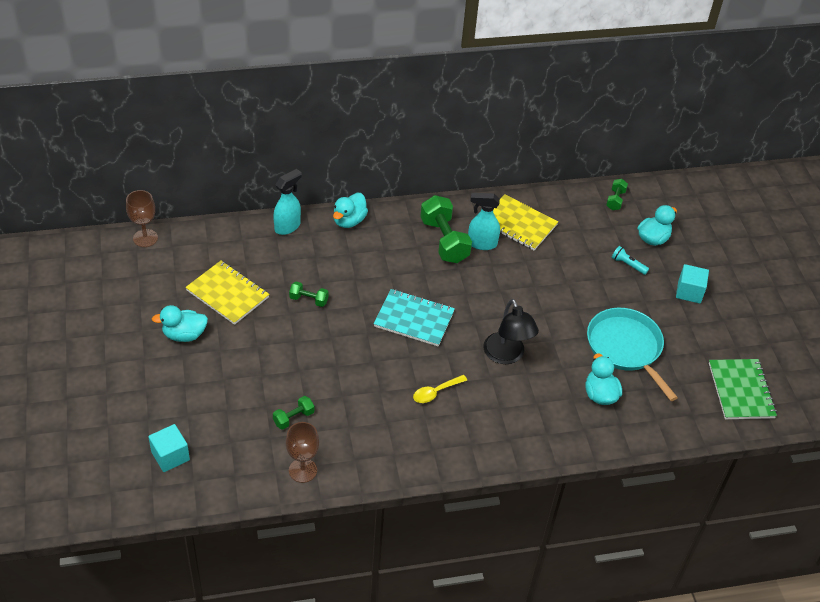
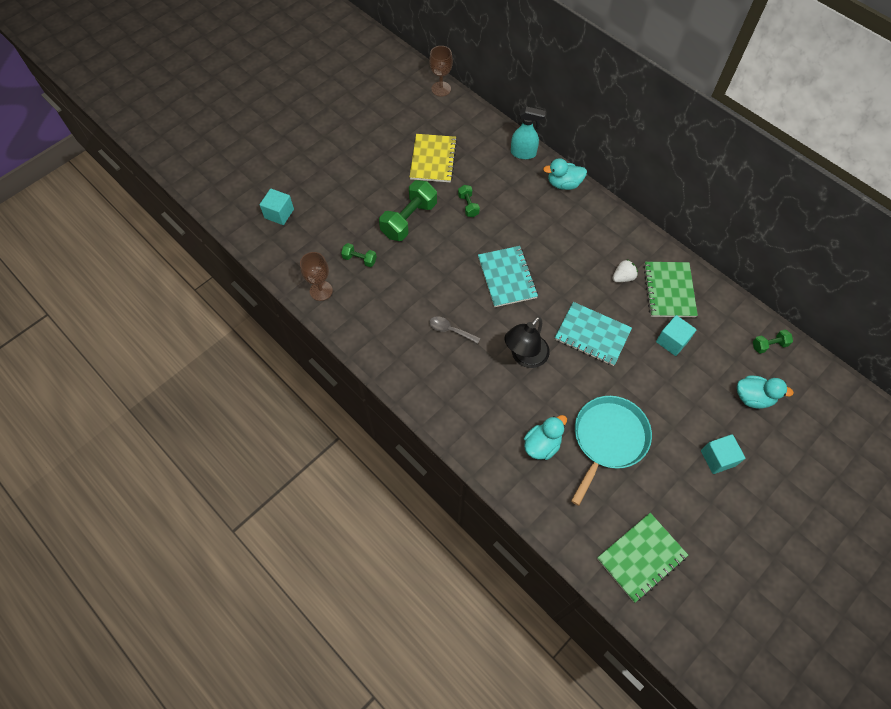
camera: 60 degrees right, 15 degrees up
(184, 335) = (379, 159): turquoise duck -> none
(435, 392) = (450, 330): yellow spoon -> grey spoon
(444, 241) = (602, 252): green dumbbell -> green dumbbell (409, 220)
(481, 243) = (623, 277): turquoise spray bottle -> white strawberry
(518, 224) = (669, 290): yellow notebook -> green notebook
(521, 297) = (592, 335): none -> turquoise notebook
(567, 252) = (672, 341): none -> turquoise cube
(628, 265) = (702, 393): turquoise flashlight -> none

